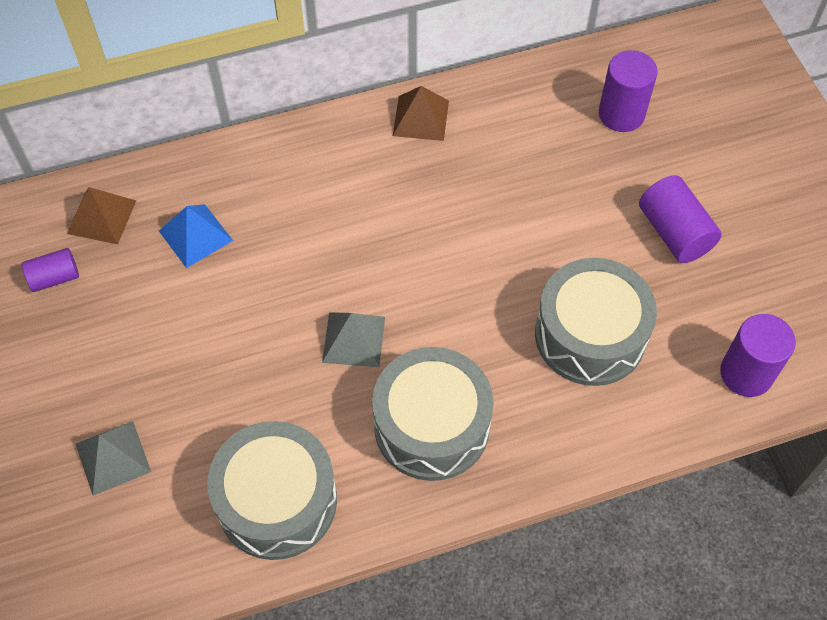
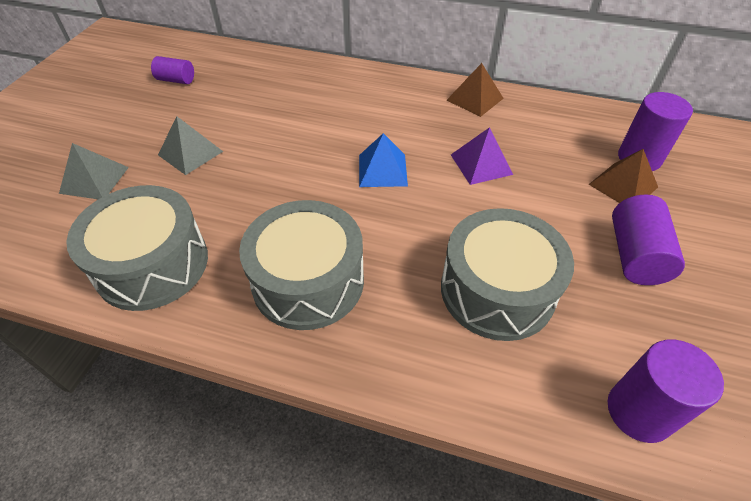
camera: 35 degrees right, 10 degrees down
(101, 217) = (232, 65): brown pyramid -> brown pyramid (623, 185)
(195, 235) = (272, 95): blue pyramid -> blue pyramid (382, 170)
(353, 339) = (309, 195): grey pyramid -> grey pyramid (190, 153)
(486, 204) = (481, 164): none -> purple pyramid

